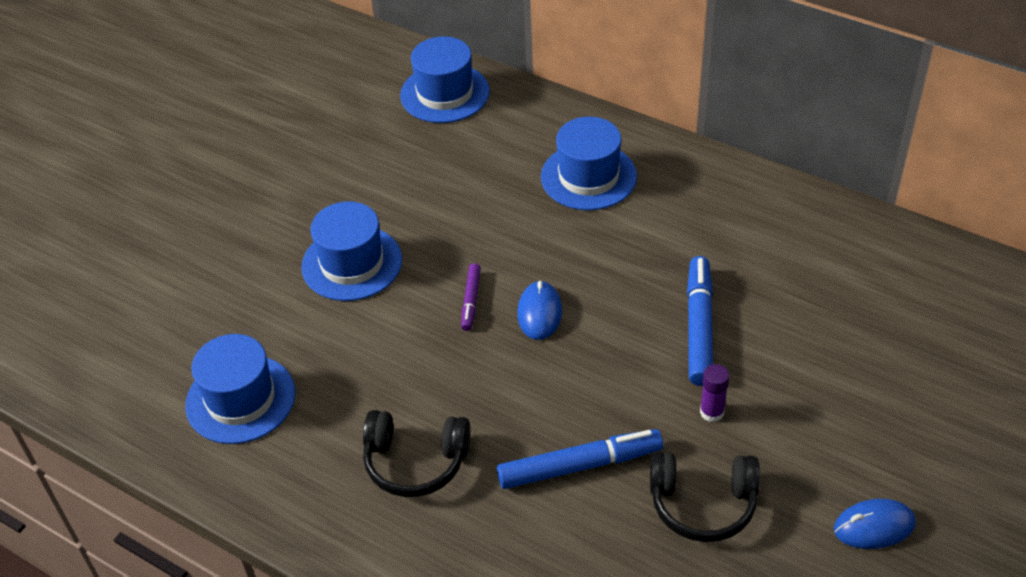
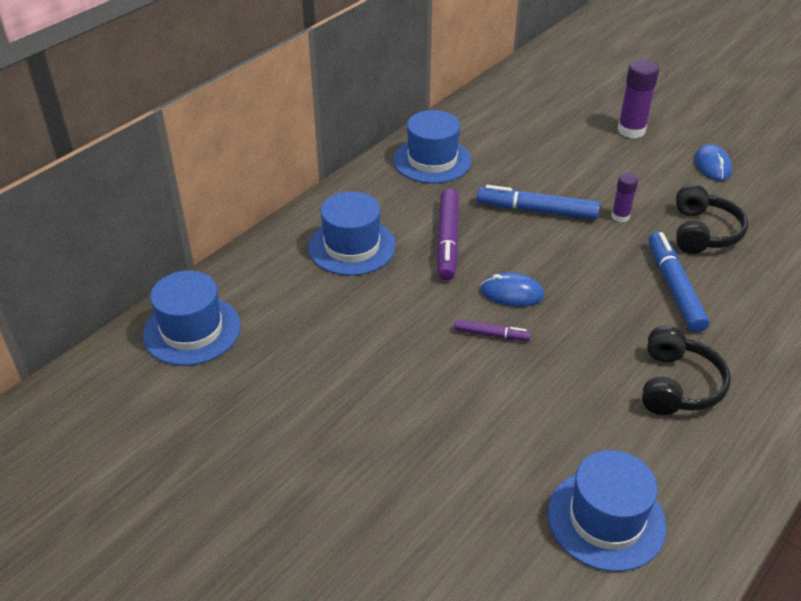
camera: 85 degrees left, 5 degrees down
(352, 263) = (426, 419): blue hat -> blue hat (432, 160)
(618, 251) = (447, 241): none -> purple marker
(932, 426) = (631, 130): none -> purple glue stick

